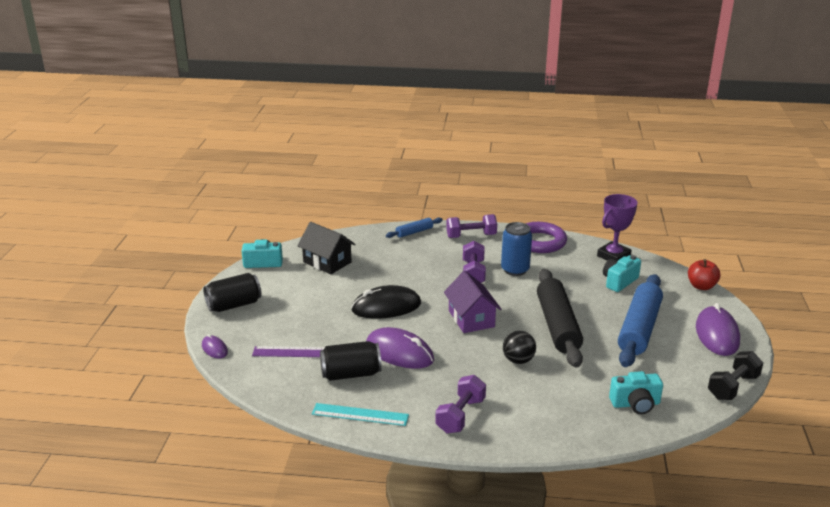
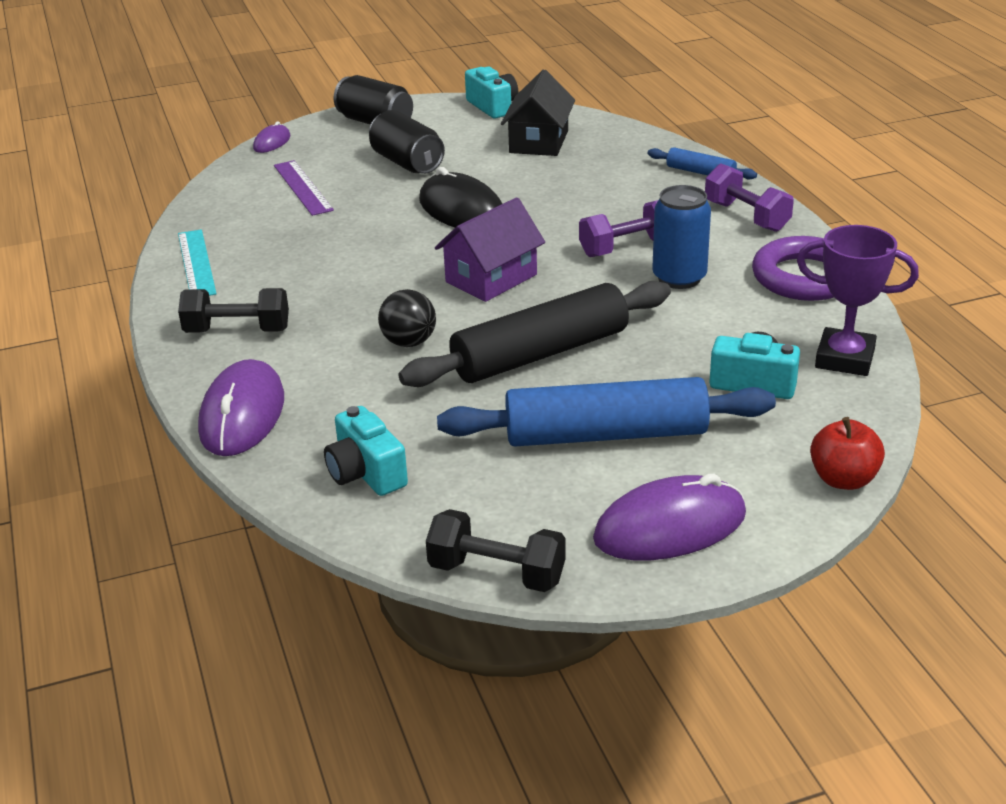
camera: 65 degrees right, 5 degrees up
(351, 374) = (280, 233): black can -> black can (407, 163)
(399, 352) = (355, 250): purple mouse -> purple mouse (242, 414)
(460, 415) = (237, 331): purple dumbbell -> black dumbbell

